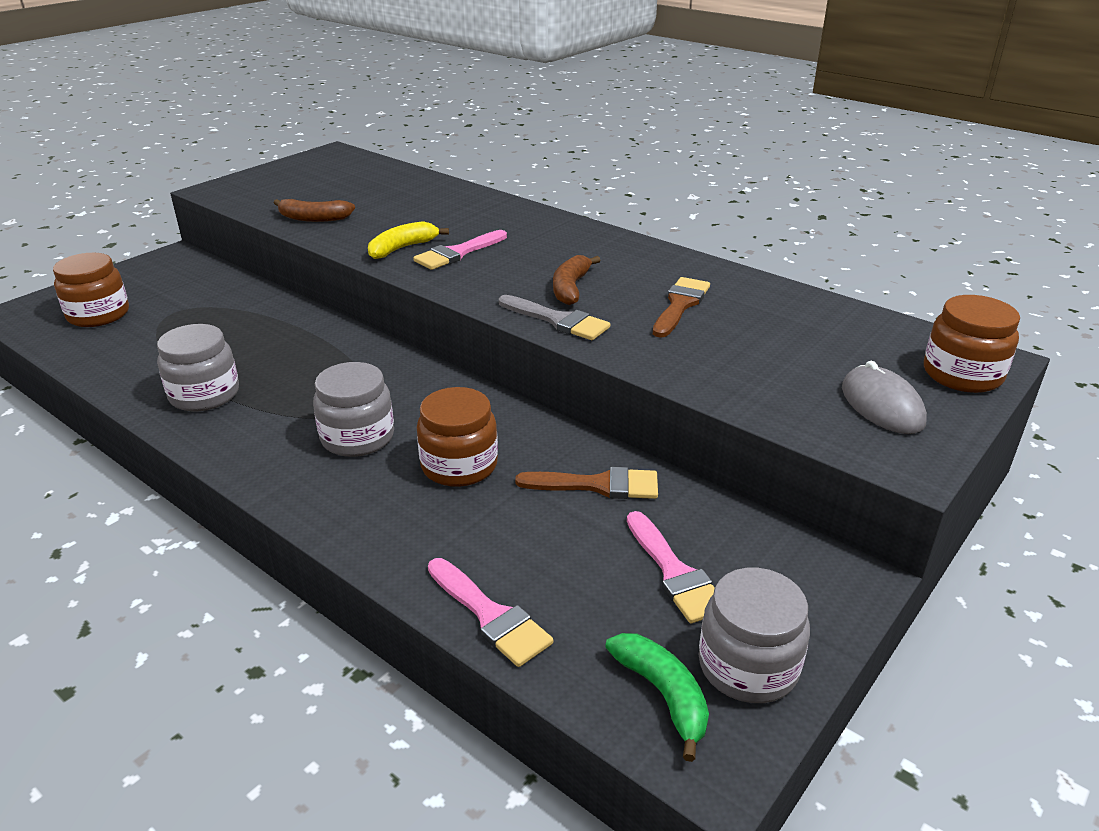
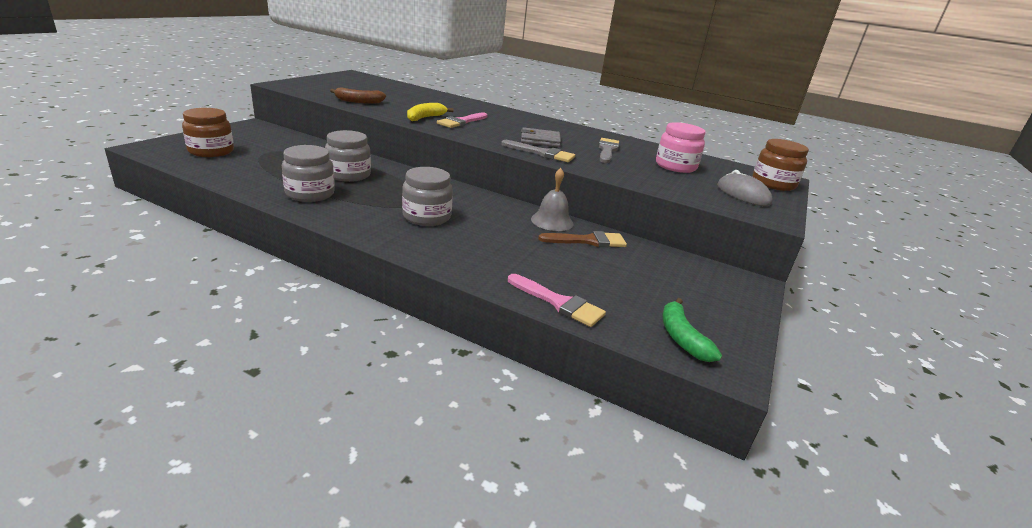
camera: 15 degrees left, 5 degrees down
(459, 465) = (499, 231): brown jar -> none
(555, 442) = (552, 221): none -> grey bell
(571, 288) = (540, 140): brown banana -> grey wallet
(663, 695) = (682, 337): green banana -> green banana turned 150 degrees counterclockwise
(674, 572) = (655, 281): pink brush -> none
(680, 305) = (607, 150): brown brush -> grey brush
(748, 666) = (720, 322): grey jar -> grey jar (348, 175)
(788, 339) = (675, 166): none -> pink jar

